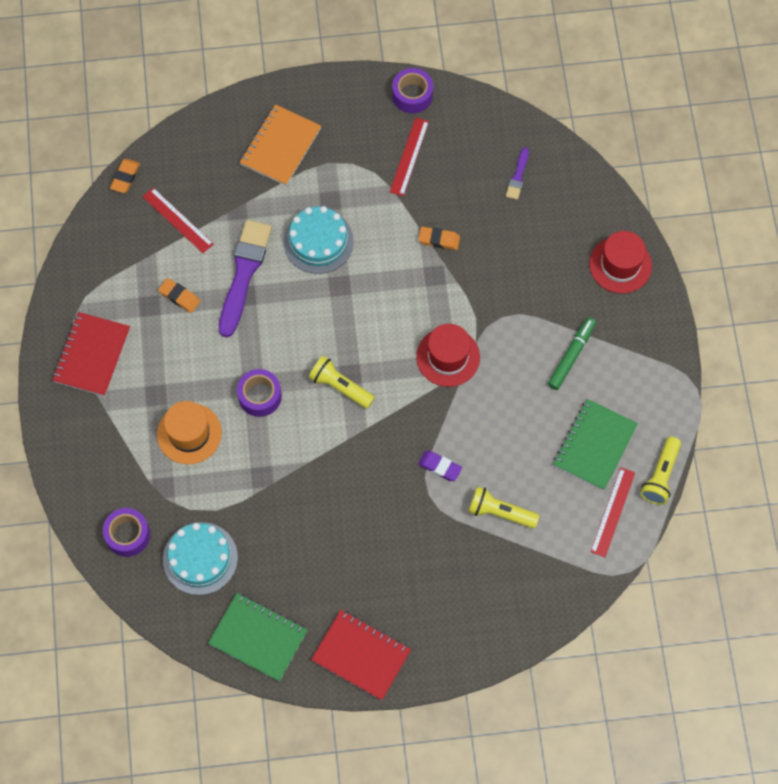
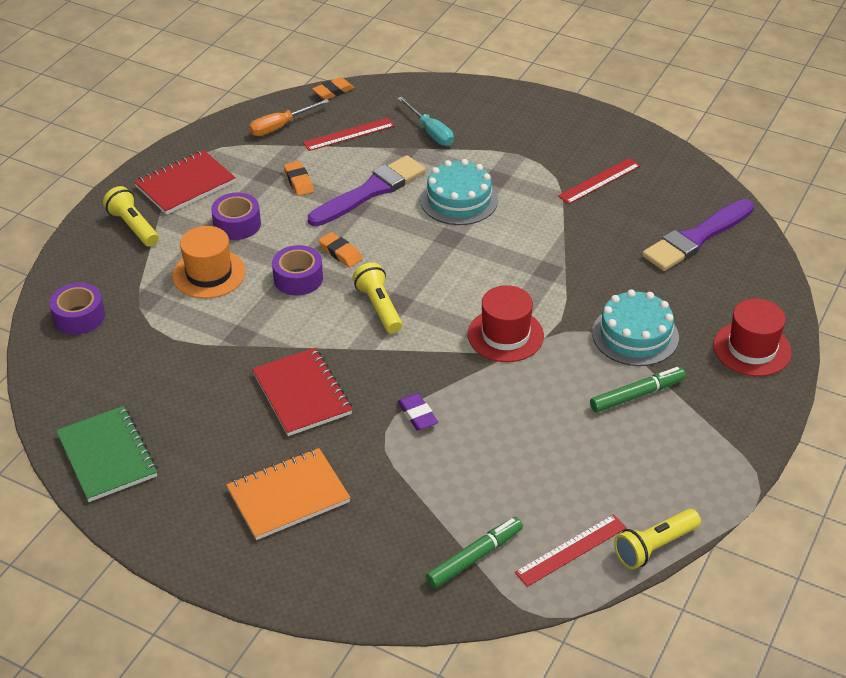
camera: 35 degrees right, 25 degrees down
(114, 244) = (280, 126): none -> orange screwdriver
(178, 220) = (349, 134): red ruler -> red ruler turned 75 degrees clockwise
(200, 558) = (121, 366): turquoise cake -> turquoise cake (635, 335)
(241, 178) = (430, 132): none -> turquoise screwdriver
(280, 146) = (485, 127): orange notebook -> orange notebook (288, 496)
(361, 655) = (188, 527): red notebook -> red notebook (302, 394)
(412, 95) = (639, 143): purple tape -> purple tape (237, 224)
(439, 240) = (575, 248): orange eraser -> orange eraser (340, 253)
(500, 512) = (445, 484): yellow flashlight -> yellow flashlight (133, 226)
(518, 176) = (696, 238): purple brush -> purple brush, size x2.12
(558, 556) = (474, 557): none -> green marker
(594, 445) = (599, 481): green notebook -> none

